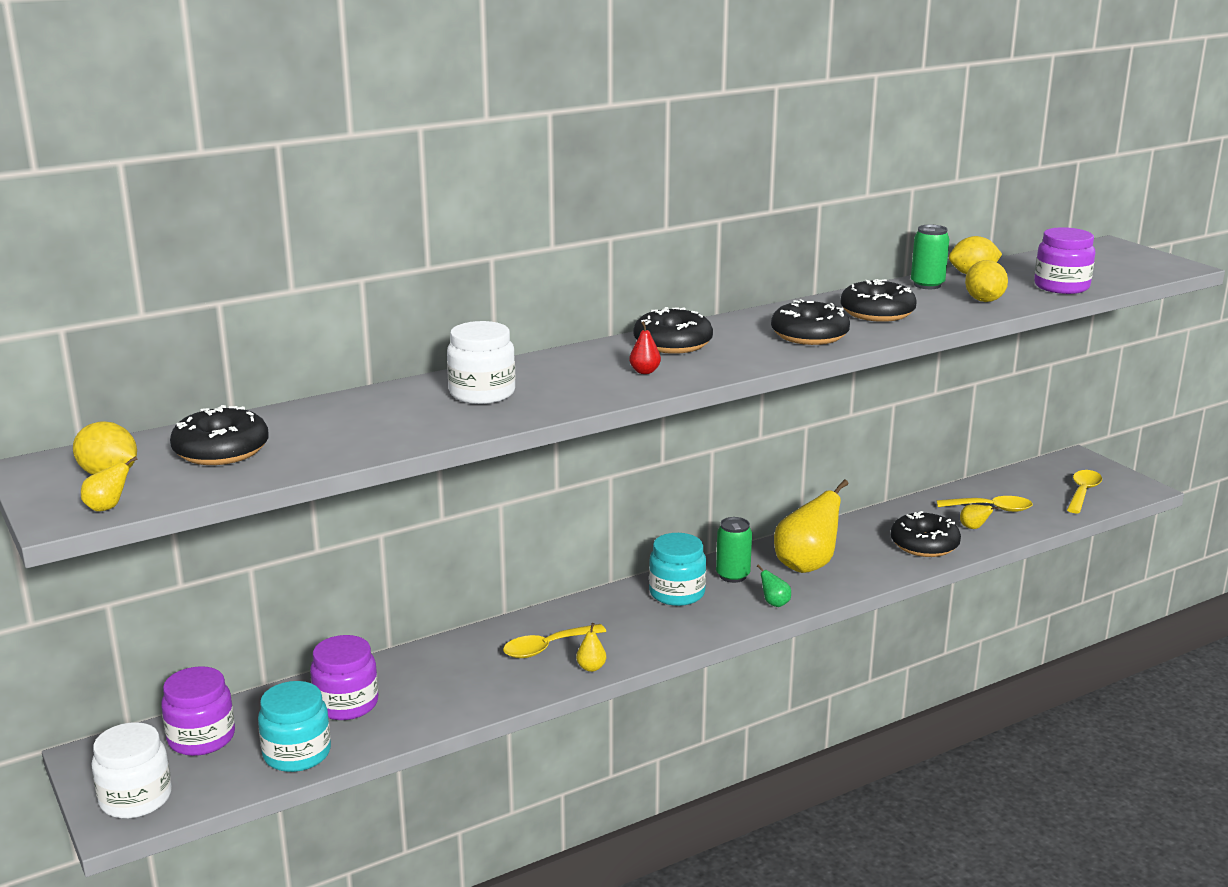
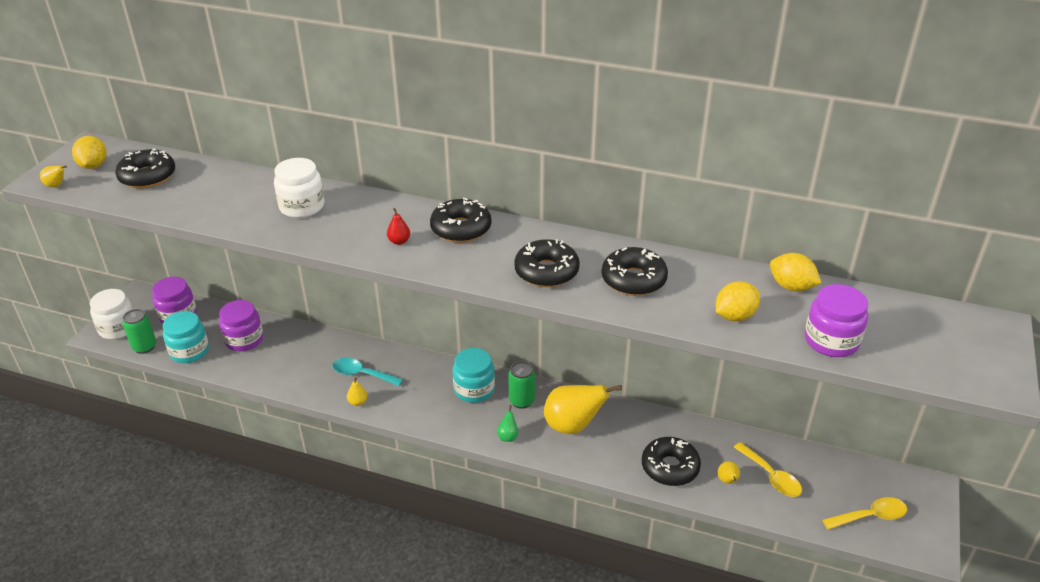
camera: 50 degrees right, 15 degrees up
(546, 648) = (362, 374): yellow spoon -> turquoise spoon
(927, 285) = (731, 276): green can -> green can (144, 347)

